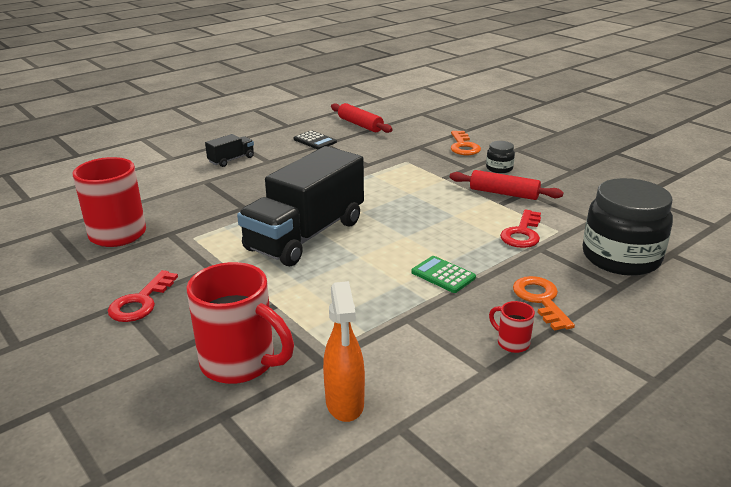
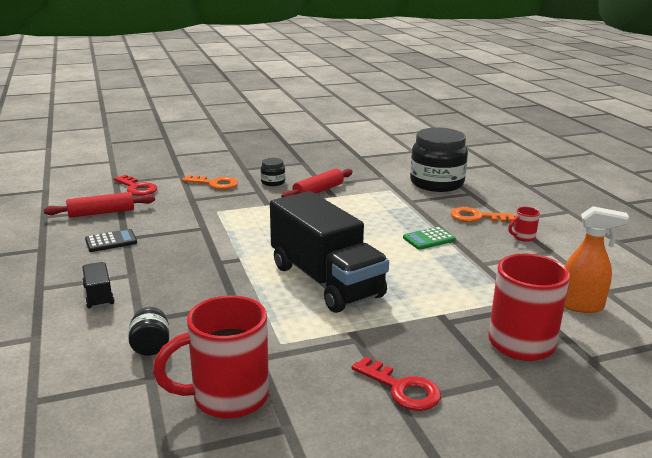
camera: 70 degrees left, 5 degrees down
(172, 193) = (151, 346): none -> black jar
(522, 233) = (385, 201): red key -> red key (137, 188)

